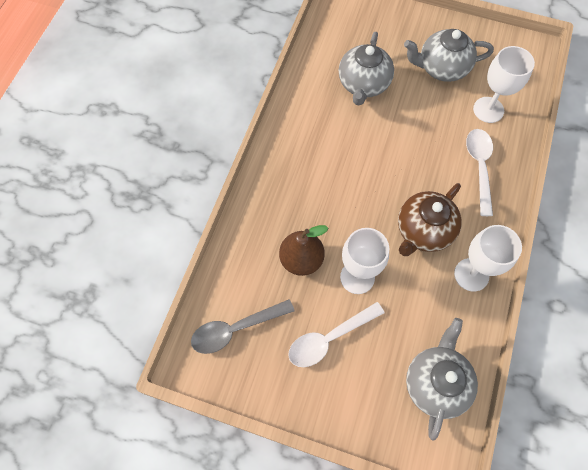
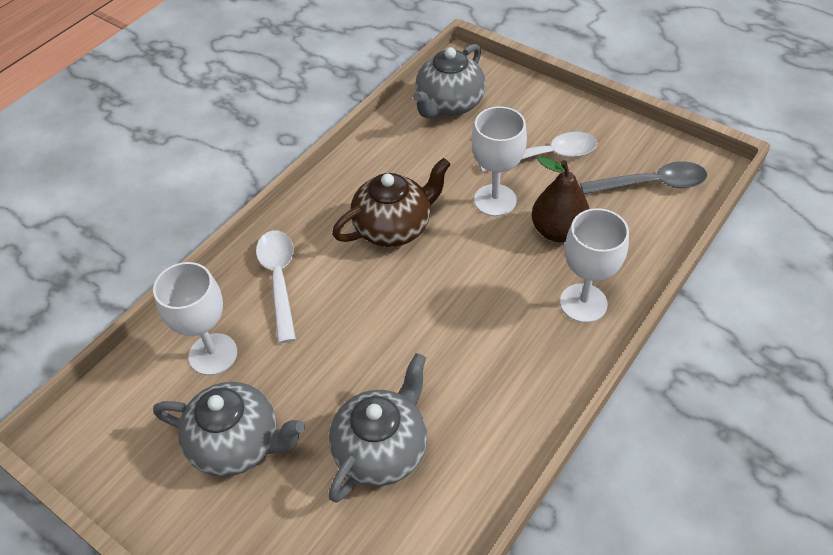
camera: 160 degrees left, 15 degrees down
(471, 274) = (362, 175): white goblet -> white goblet (583, 303)
(479, 167) = (279, 280): white spoon -> white spoon turned 150 degrees clockwise

